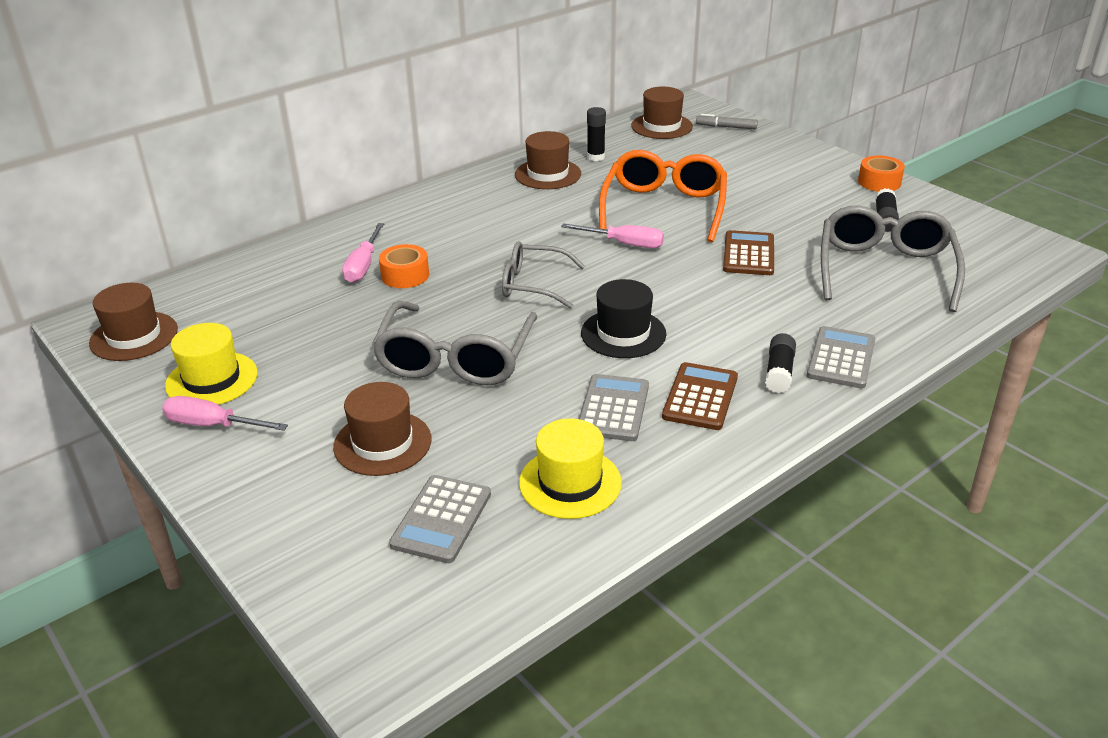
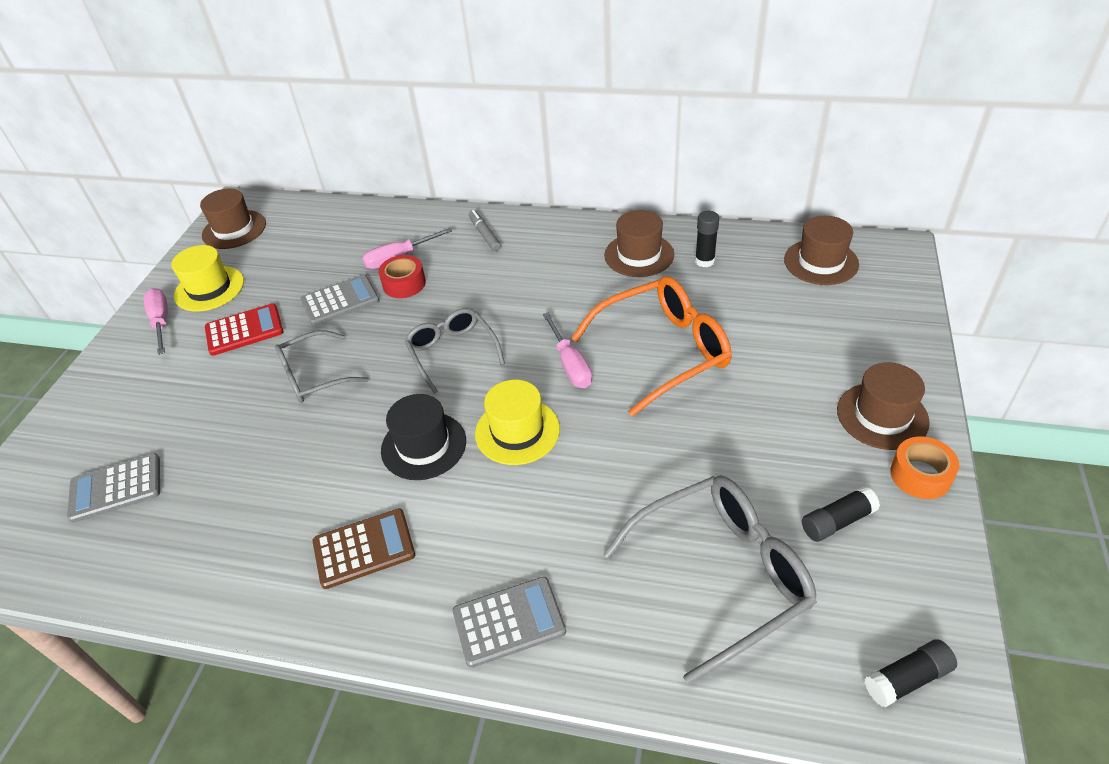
camera: 55 degrees right, 10 degrees up
(322, 377) = (244, 330): none -> red calculator
(382, 443) = (186, 406): brown hat -> brown hat (882, 416)
(405, 275) = (404, 284): orange tape -> red tape
(456, 358) = (315, 376): grey glasses -> grey glasses, size x0.63
(570, 483) = (194, 532): yellow hat -> yellow hat (517, 431)
(613, 408) = (308, 502): grey calculator -> grey calculator (340, 301)
(726, 127) = (882, 300): grey marker -> grey marker (485, 234)
(748, 254) = (639, 453): brown calculator -> none
(779, 372) = (445, 585): black glue stick -> black glue stick (907, 679)

